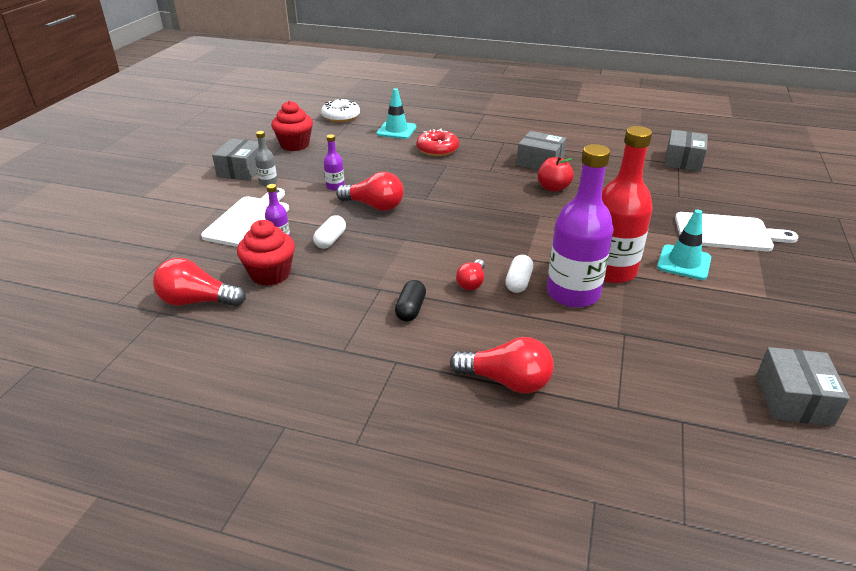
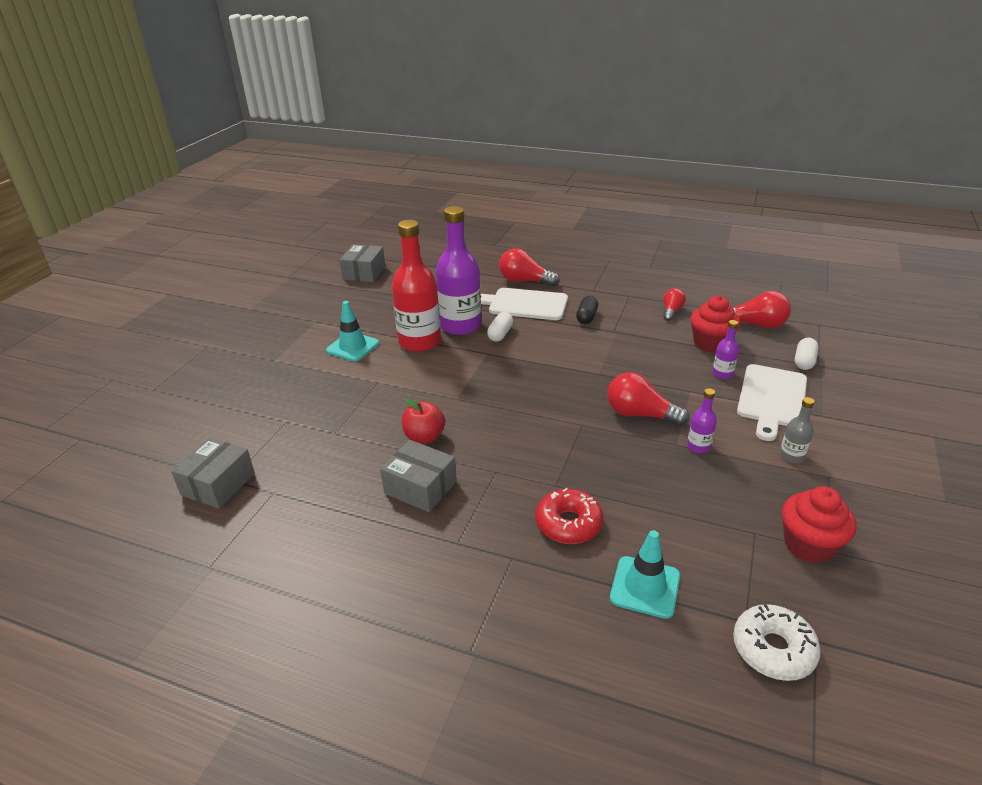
camera: 175 degrees left, 0 degrees up
(242, 170) = (848, 482): grey box -> none
(330, 240) = (672, 373): white capsule -> white capsule (804, 361)
(471, 283) = (538, 334): red light bulb -> red light bulb (671, 311)
(727, 233) = (284, 374): white cutting board -> white cutting board (524, 304)

